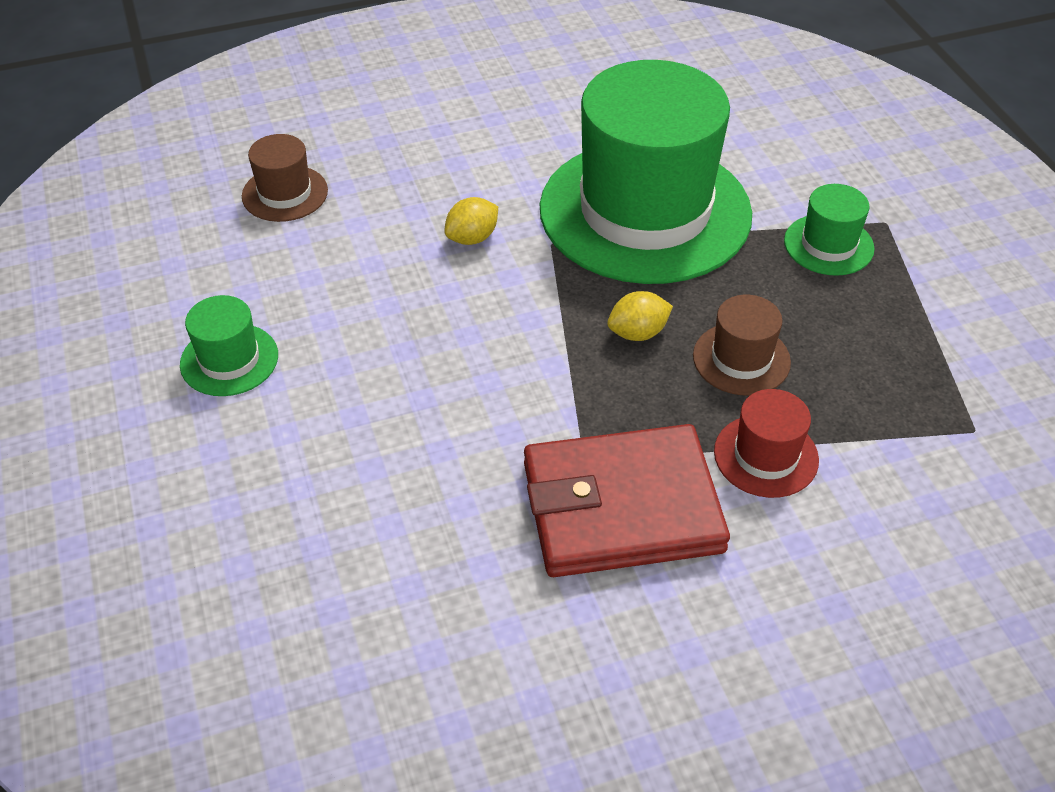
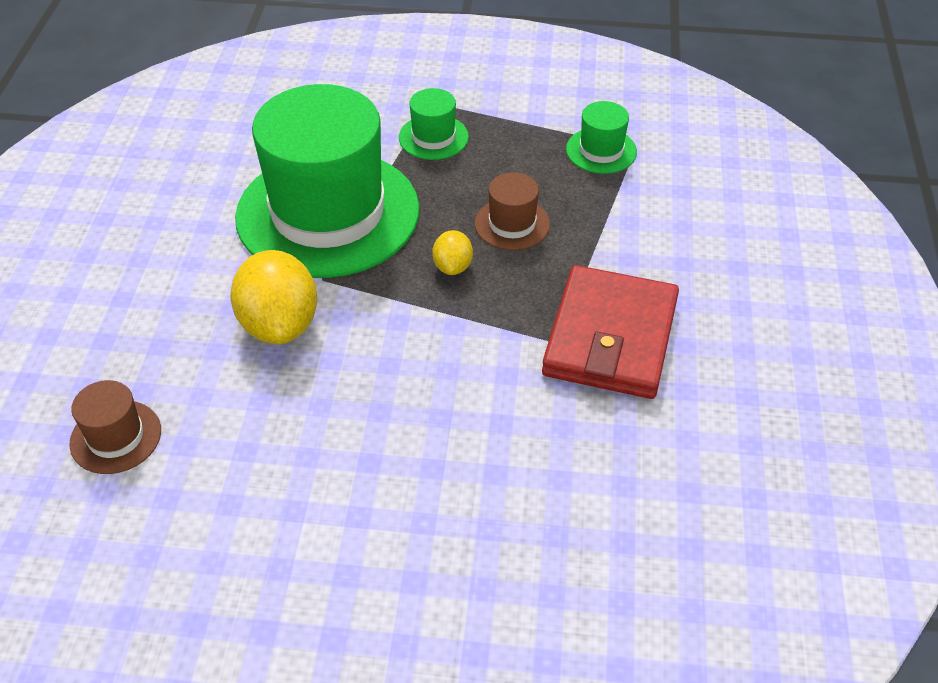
camera: 65 degrees left, 0 degrees up
(229, 360) = (310, 541): green hat -> green hat (601, 150)
(472, 238) = (279, 324): yellow lemon -> yellow lemon, size x1.97
(766, 456) = (604, 248): red hat -> none

